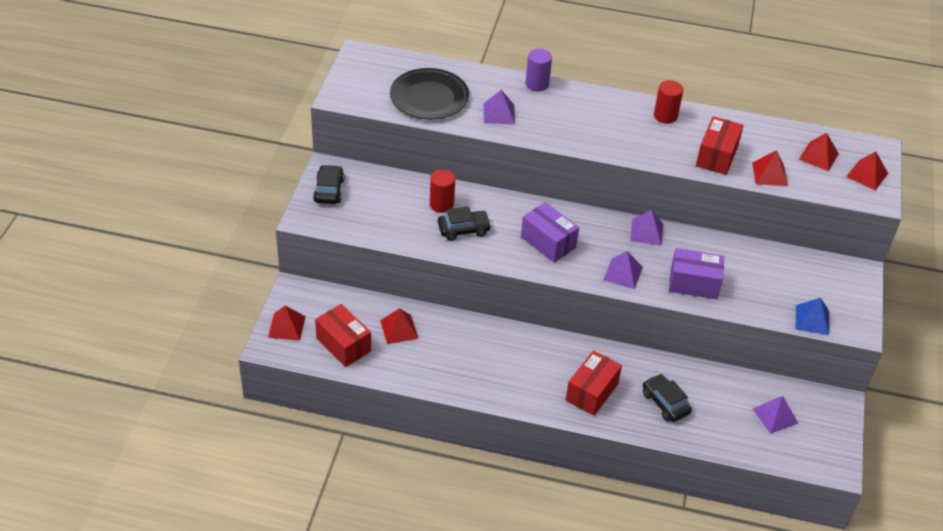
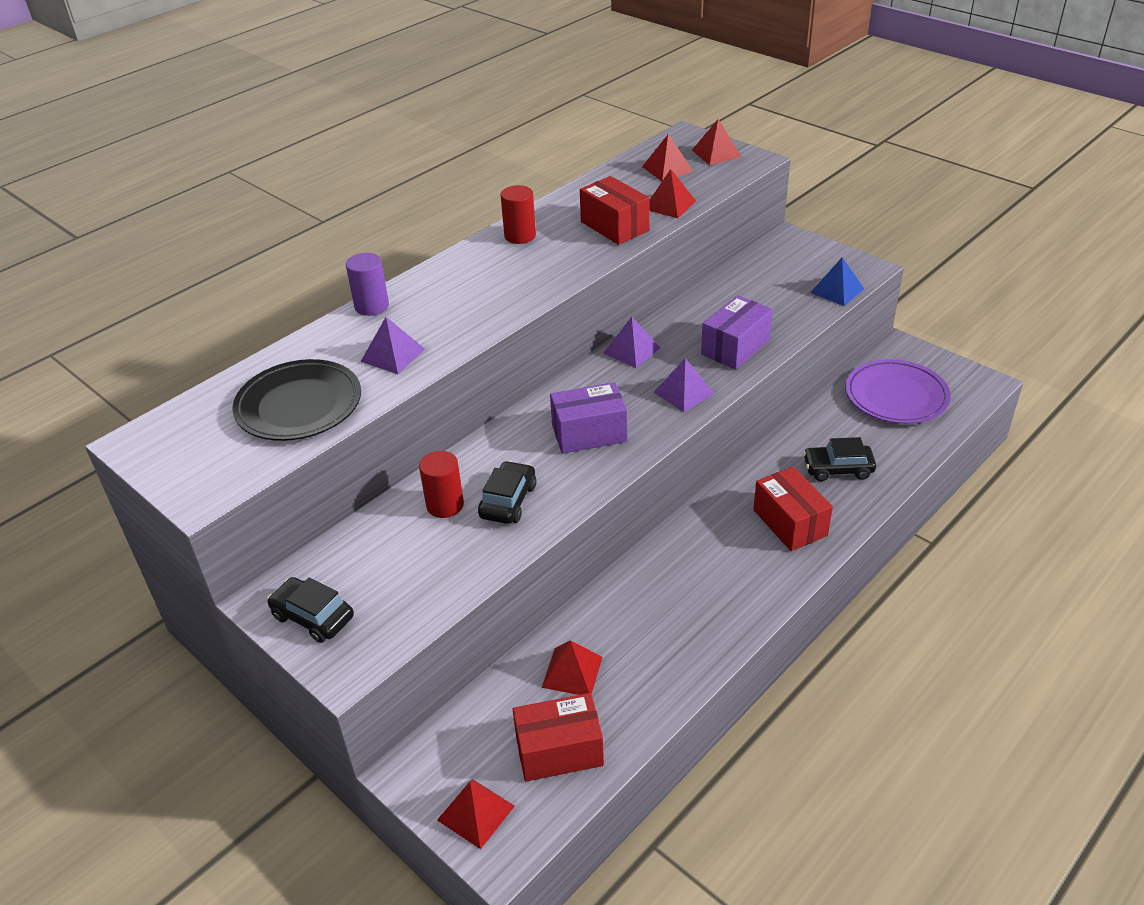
camera: 55 degrees left, 5 degrees down
(775, 416) = (896, 396): purple pyramid -> purple plate

